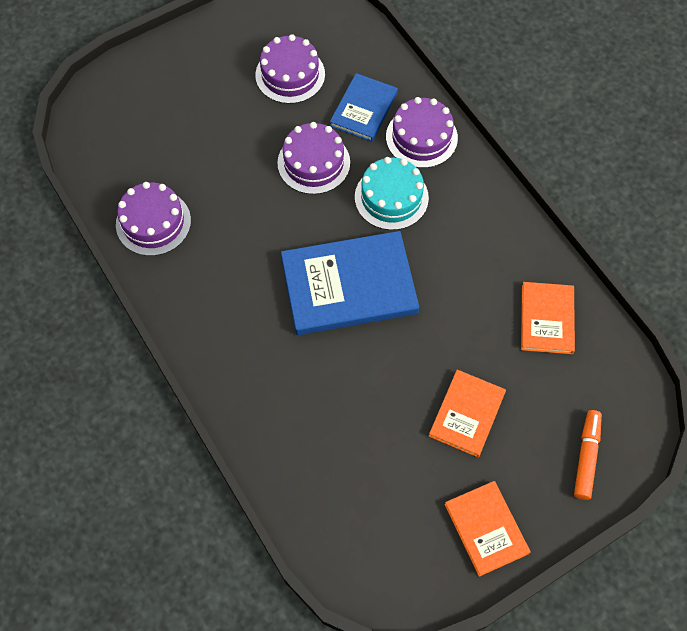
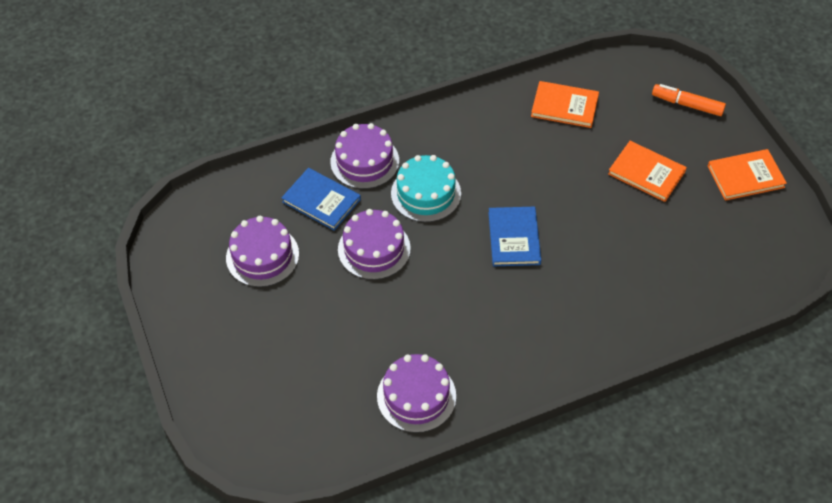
camera: 80 degrees left, 10 degrees down
(349, 285) = (514, 238): blue book -> blue book, size x0.58

